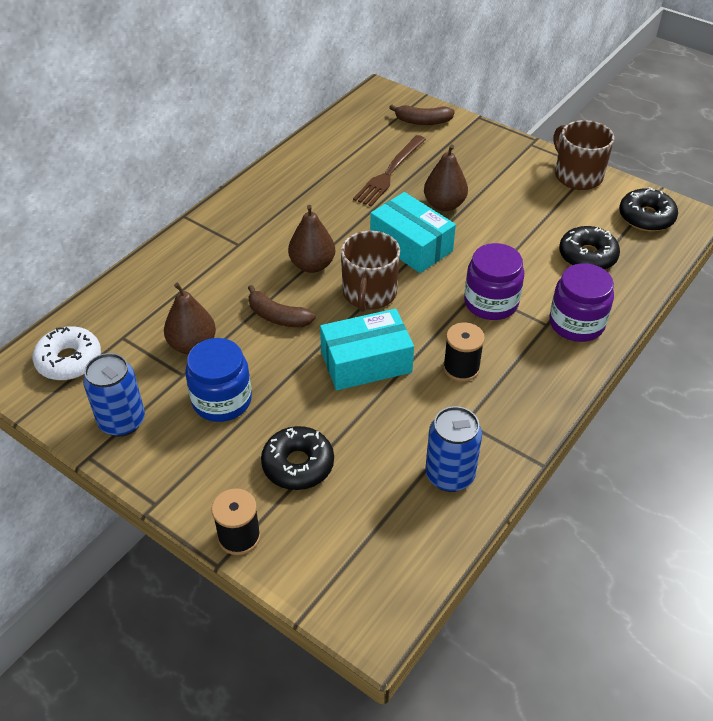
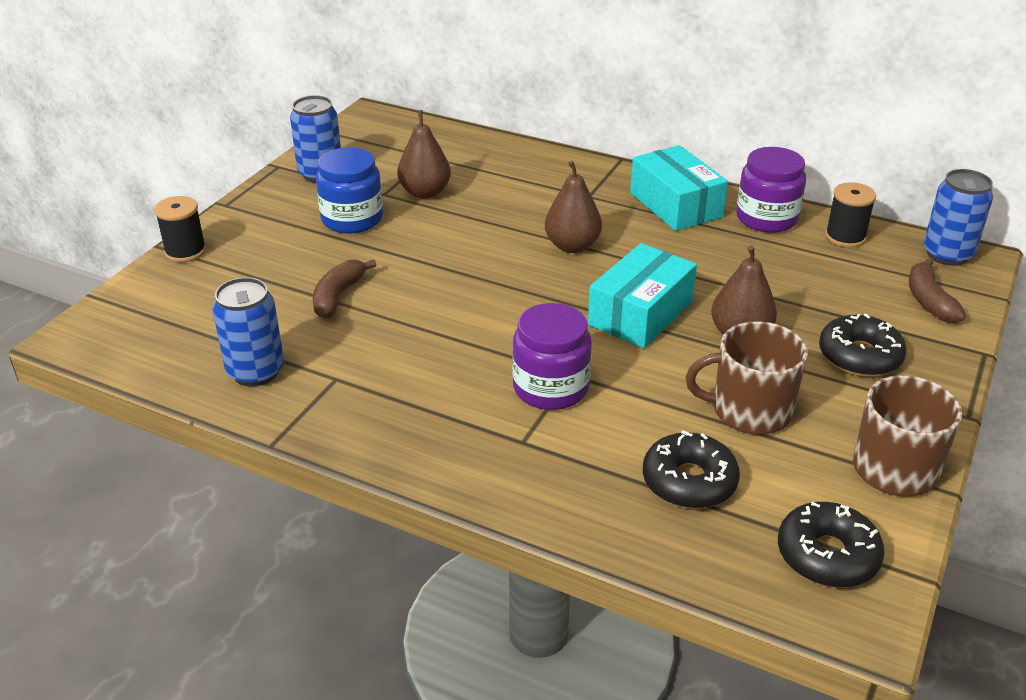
camera: 80 degrees right, 10 degrees down
(69, 360) = (392, 137): white donut -> none
(278, 316) = (479, 234): brown banana -> brown banana (338, 296)
(298, 465) = (270, 272): black donut -> black donut (859, 356)
(366, 362) = (421, 299): turquoise box -> turquoise box (675, 205)
(369, 293) = (536, 290): brown mug -> brown mug (749, 411)
(373, 100) = (947, 254): none -> blue can
(389, 173) = (785, 283): brown fork -> none
(461, 368) = (424, 369): black spool -> black spool (845, 237)
(576, 323) = (532, 471): purple jar -> purple jar (766, 218)

